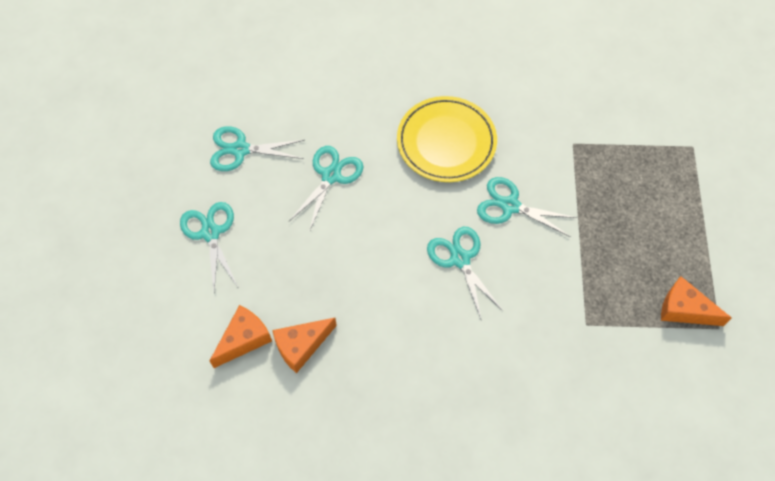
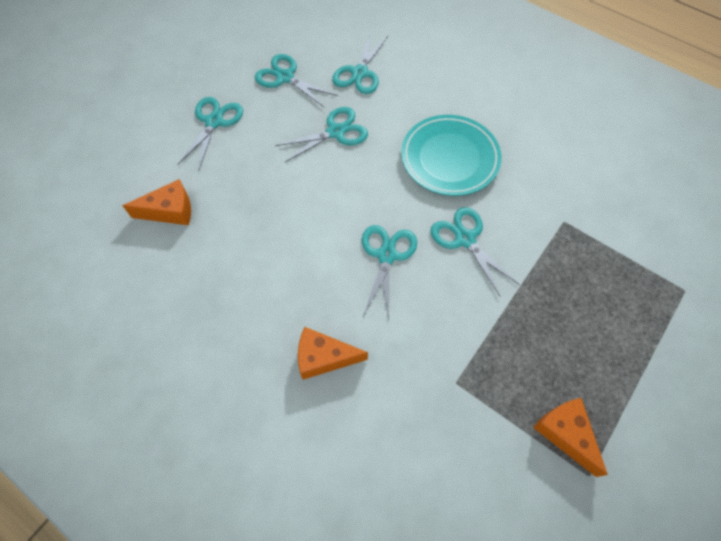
camera: 35 degrees right, 0 degrees up
(301, 346) = (206, 243): orange cheese -> orange cheese (324, 357)
(306, 106) = (360, 73): none -> turquoise scissors
(446, 142) = (449, 158): yellow plate -> turquoise plate

